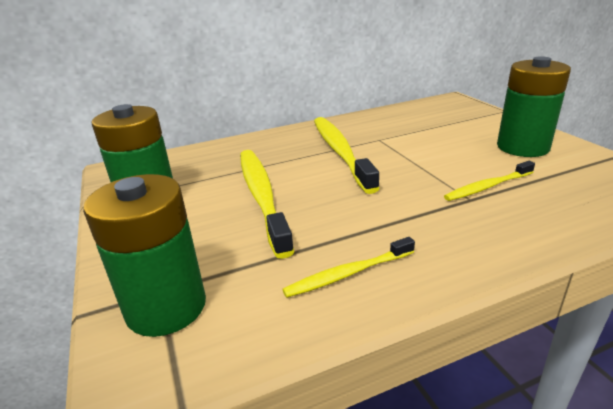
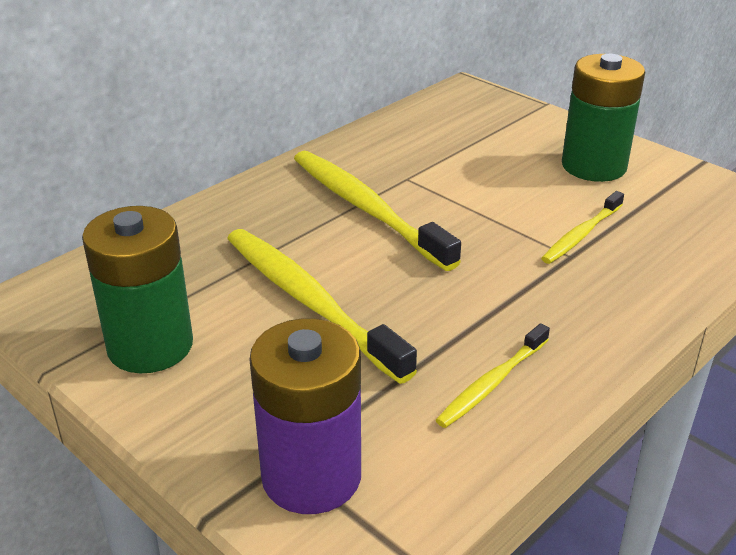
camera: 25 degrees left, 5 degrees up
(166, 307) = (311, 476): green battery -> purple battery

